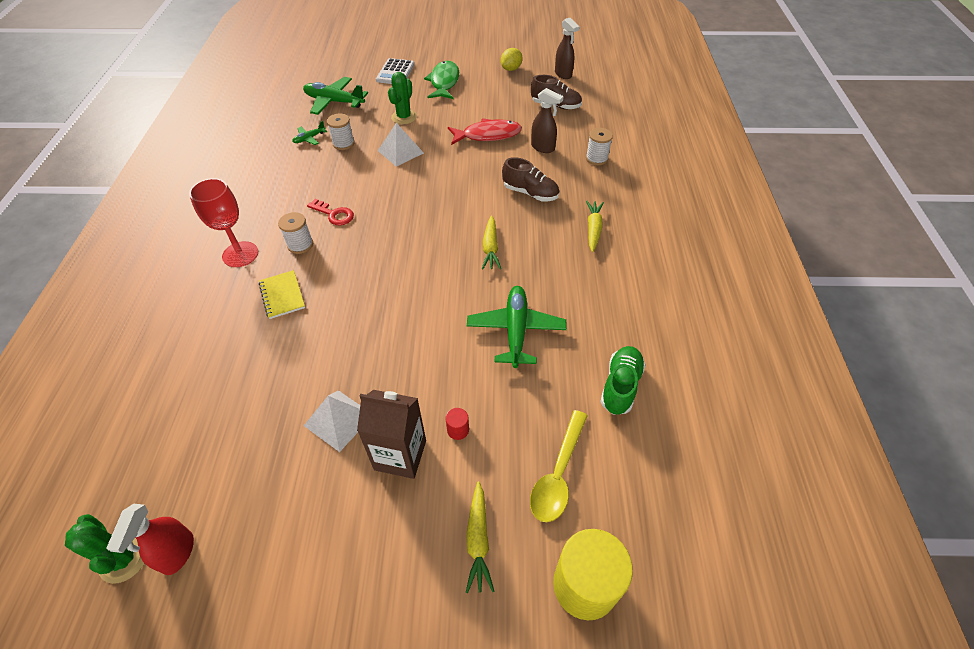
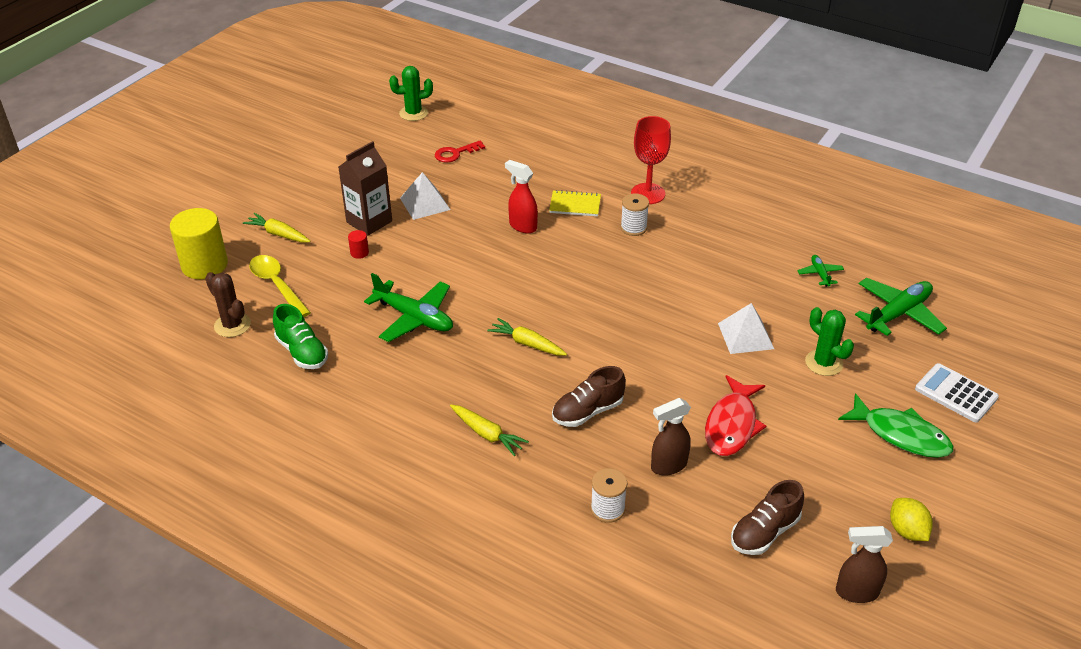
camera: 120 degrees right, 10 degrees down
(178, 553) = (397, 130): red spray bottle -> red spray bottle (522, 226)
(334, 214) = (663, 258): red key -> red key (455, 153)
(343, 143) = (792, 296): white spool -> none
(640, 472) = (232, 325): none -> brown cactus

